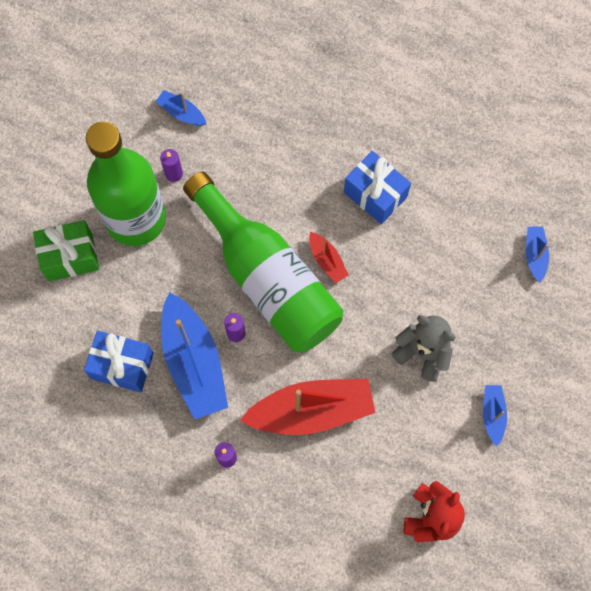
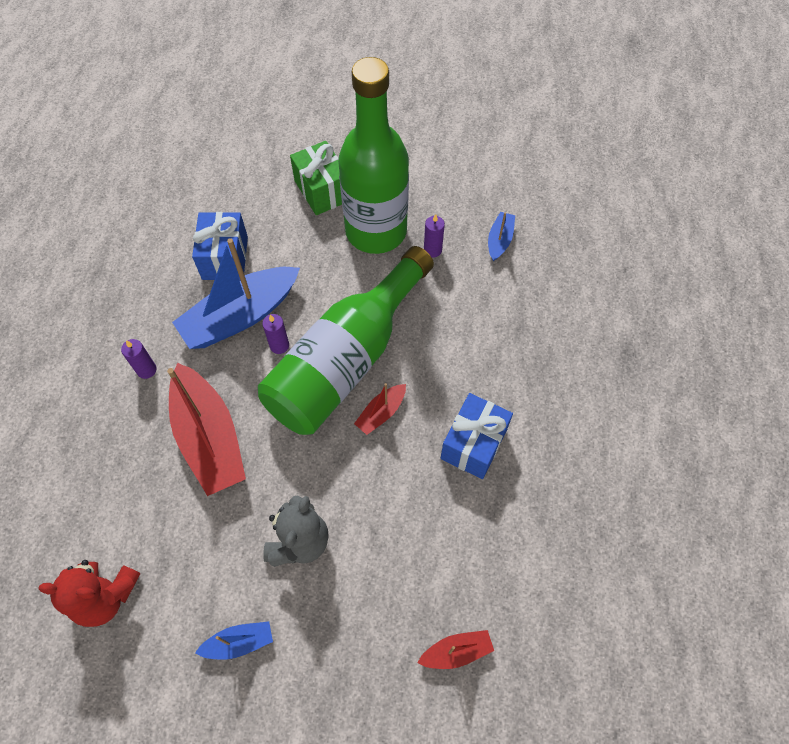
camera: 75 degrees right, 10 degrees down
(535, 255) = (456, 651): blue boat -> red boat

